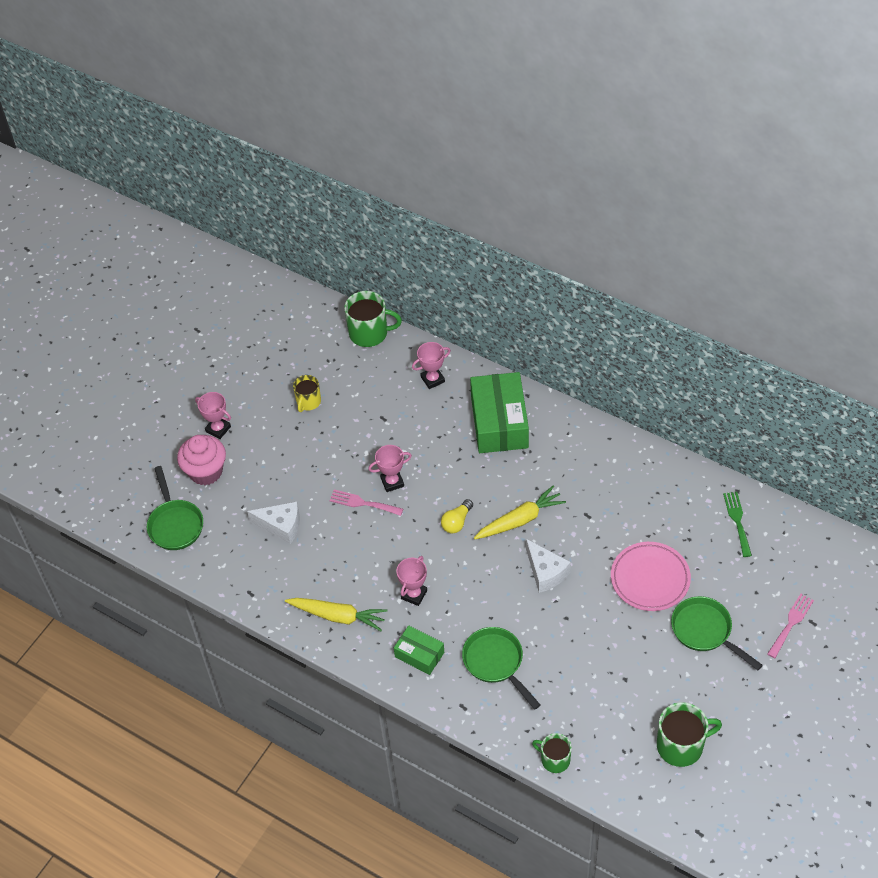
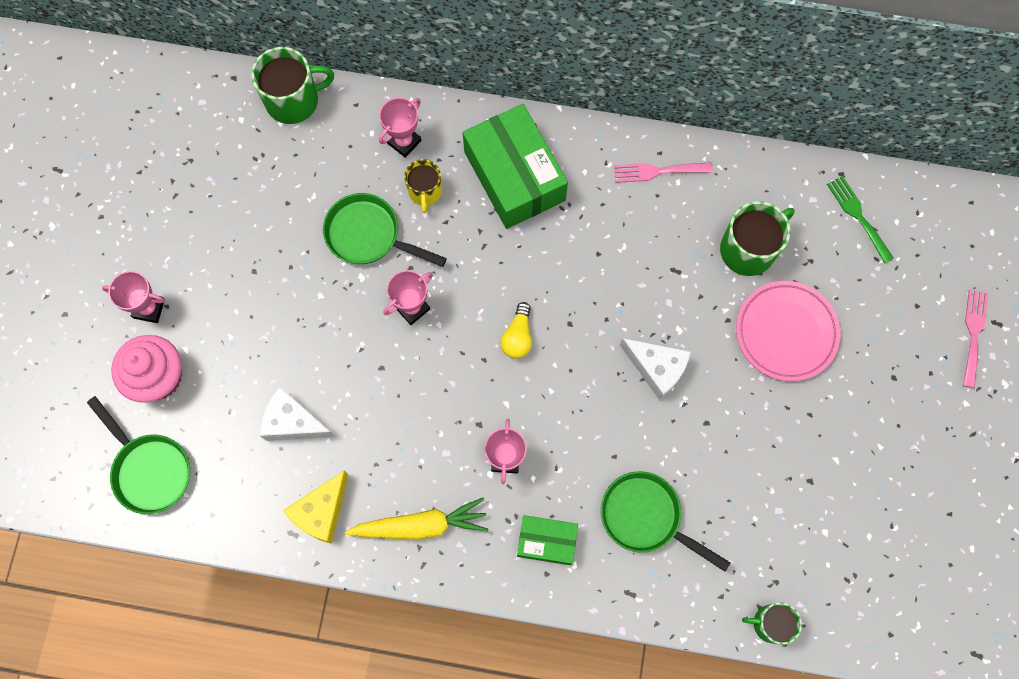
camera: 25 degrees left, 20 degrees up
(275, 586) = (321, 512): none -> yellow cheese
(281, 526) = (293, 422): white cheese -> white cheese turned 150 degrees counterclockwise
(308, 402) = (254, 228): yellow mug -> yellow mug (425, 192)
(362, 503) = (386, 351): pink fork -> pink fork (657, 171)
(520, 520) = (596, 306): yellow carrot -> none
(681, 745) = (911, 546): green mug -> green mug (748, 249)
(705, 631) = (878, 381): green pan -> green pan (368, 235)

